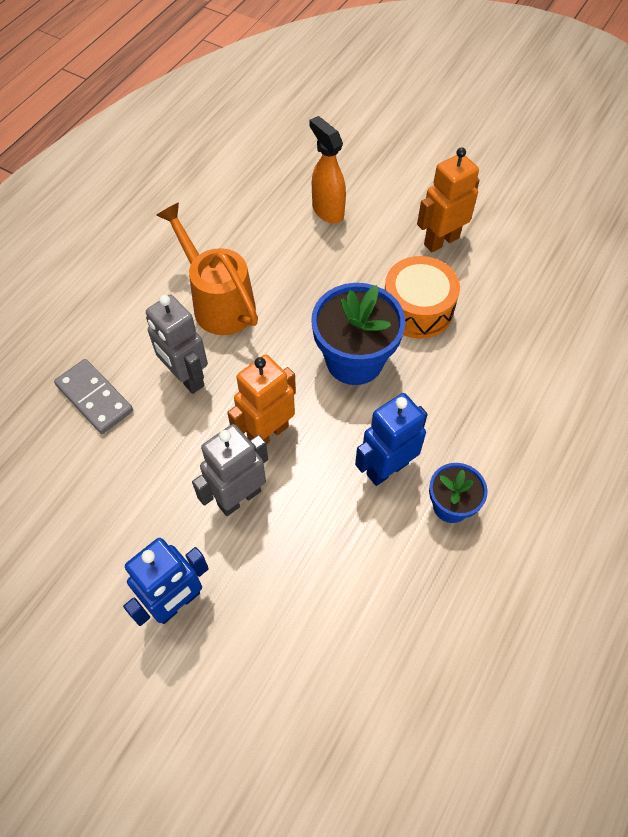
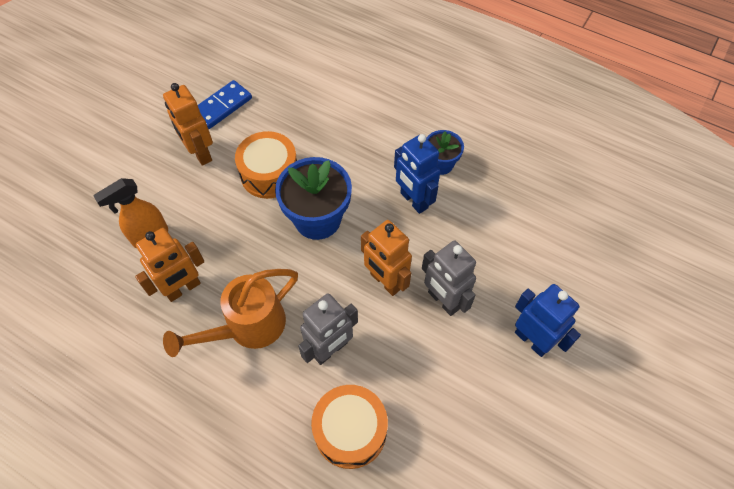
camera: 90 degrees left, 0 degrees up
(95, 398) = (350, 431): grey domino -> orange drum
(266, 244) = (183, 288): none -> orange robot
(515, 254) = (222, 106): none -> blue domino

